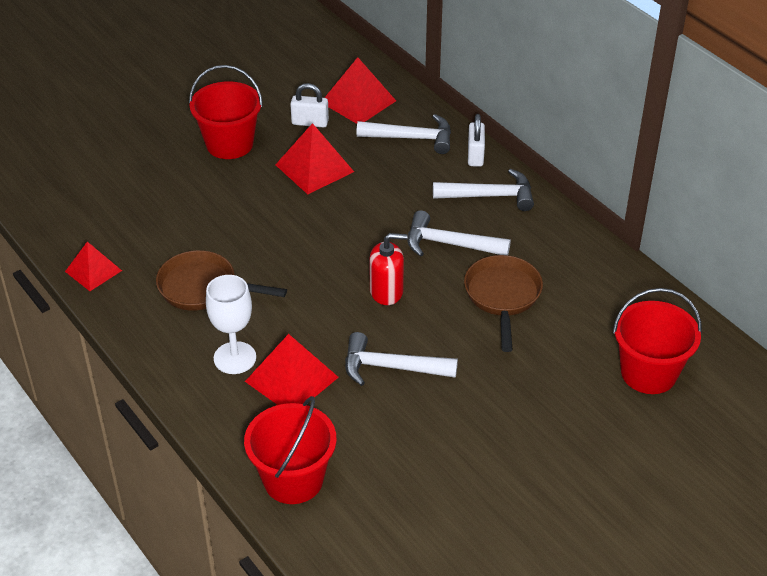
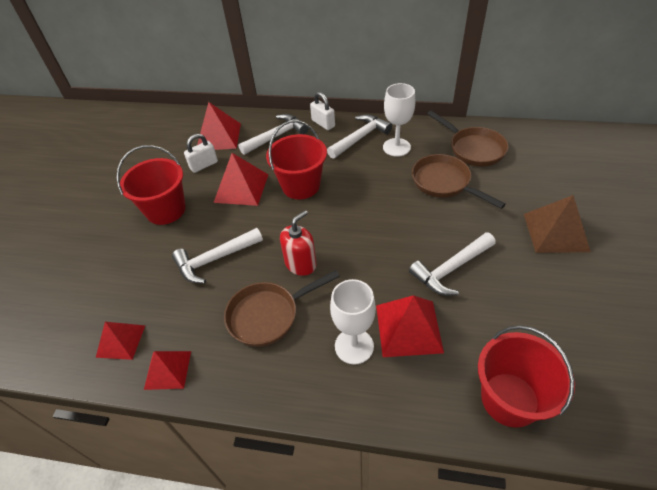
camera: 40 degrees left, 5 degrees up
(85, 227) = (121, 341): none -> red pyramid
(386, 291) = (383, 227): red soap dispenser -> red soap dispenser (300, 264)
(449, 244) = (376, 176): white hammer -> white hammer (214, 259)
(511, 231) = (396, 147): none -> white goblet
(534, 414) = (555, 232): none -> brown pyramid
(587, 287) = (473, 149): none -> brown pan
(648, 373) = (564, 168): red bucket -> red bucket (301, 186)

